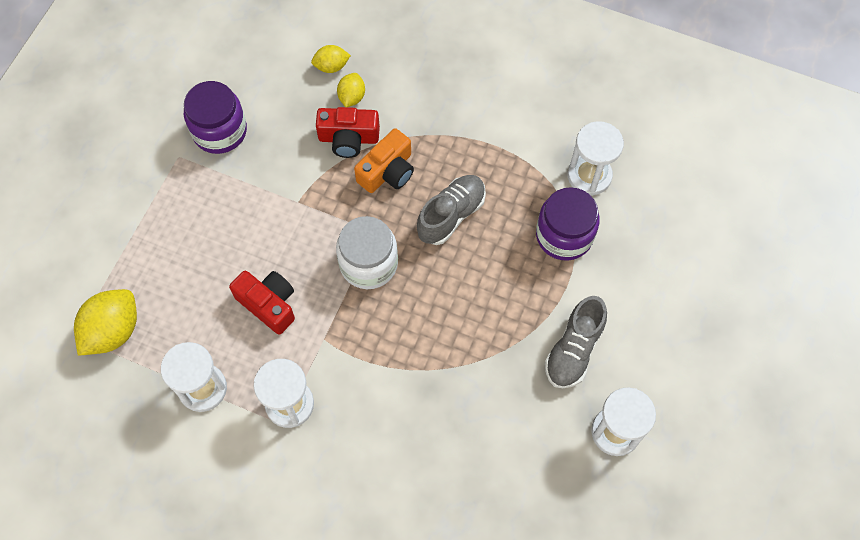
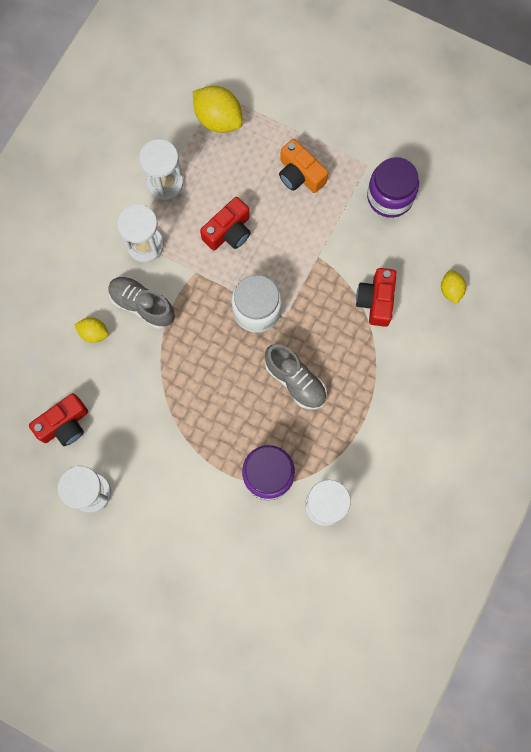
camera: 95 degrees right, 10 degrees up
(352, 97) = (418, 306): yellow lemon -> yellow lemon (94, 333)
(387, 171) = (341, 331): orange camera -> orange camera (300, 174)
(536, 476) = (64, 424): none -> red camera
(573, 350) = (163, 468): grey shoe -> grey shoe (142, 305)

